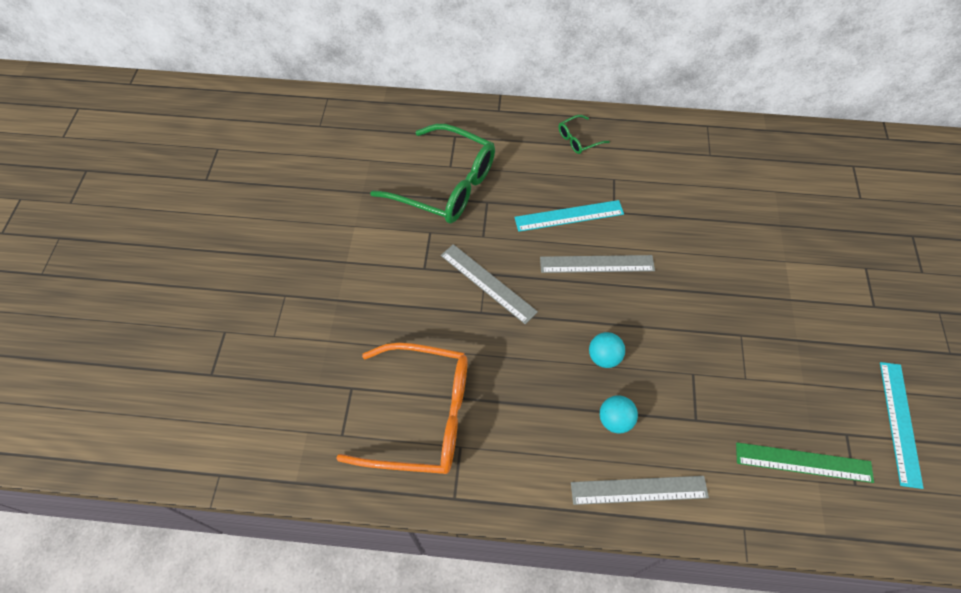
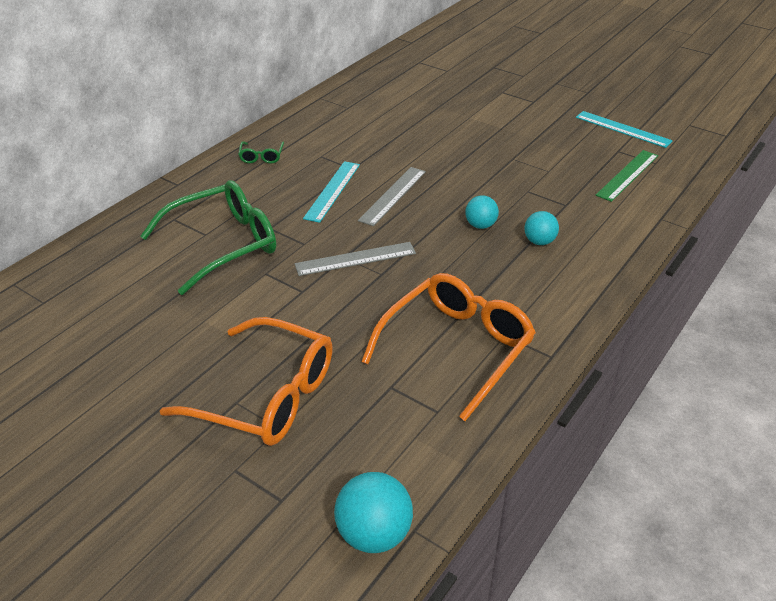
camera: 60 degrees left, 20 degrees down
(205, 449) = (374, 534): none -> turquoise ball
(300, 309) = (265, 395): none -> orange glasses
(639, 490) = (605, 253): grey ruler -> none

